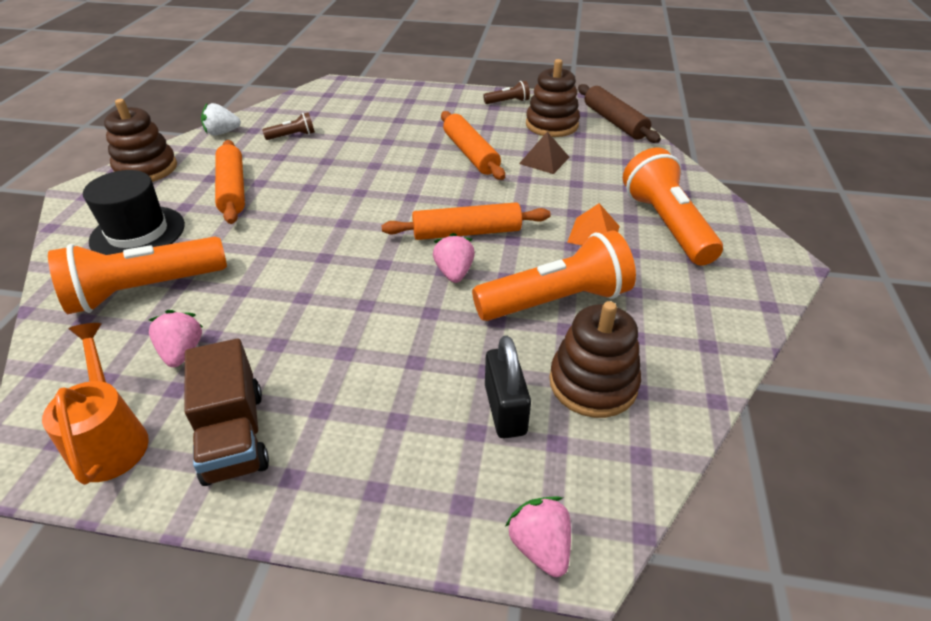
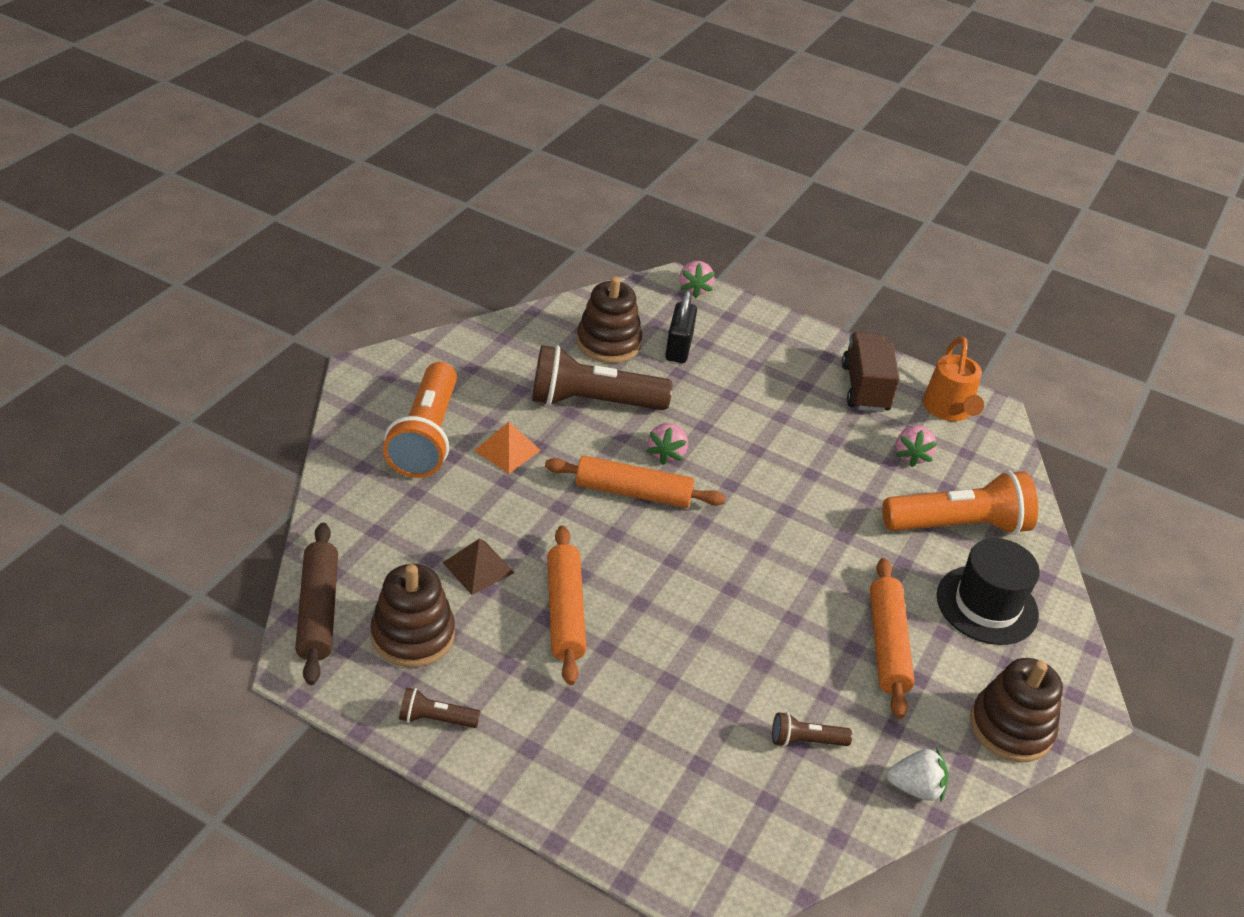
camera: 165 degrees left, 0 degrees up
(556, 301) = (593, 402): orange flashlight -> brown flashlight

